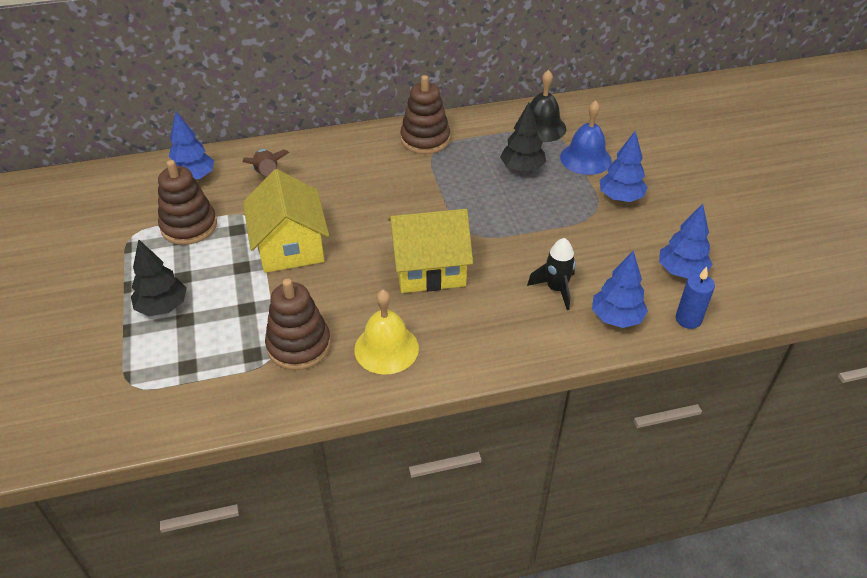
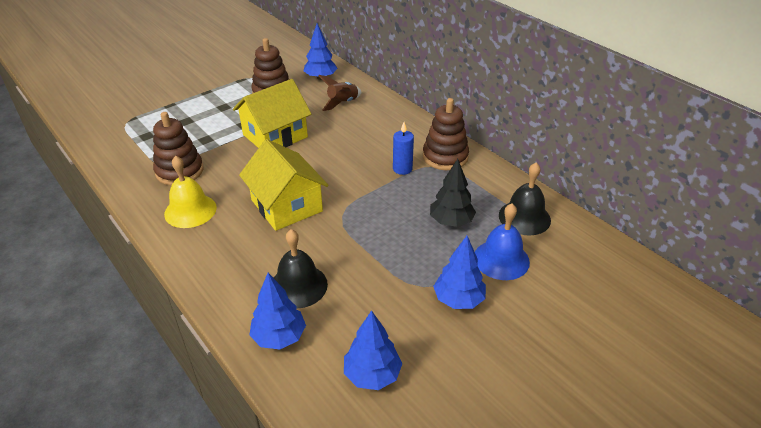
camera: 65 degrees right, 5 degrees down
(163, 307) = (194, 110): black tree -> none
(556, 289) = (298, 285): black rocket -> black bell
(688, 319) = (301, 395): blue candle -> blue candle (402, 169)

